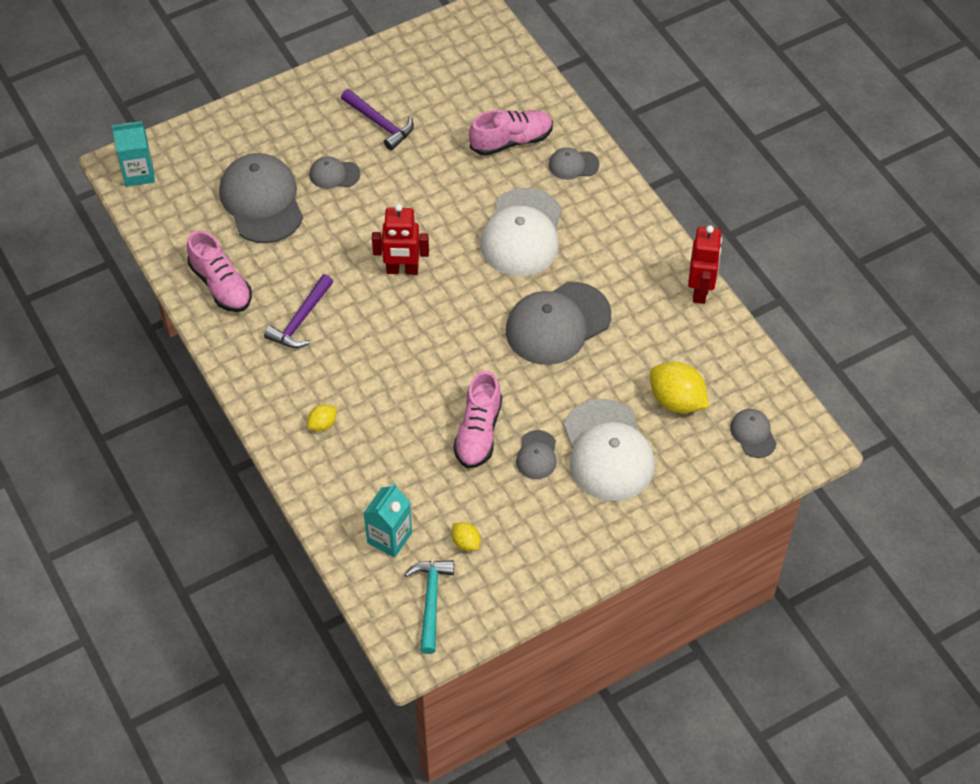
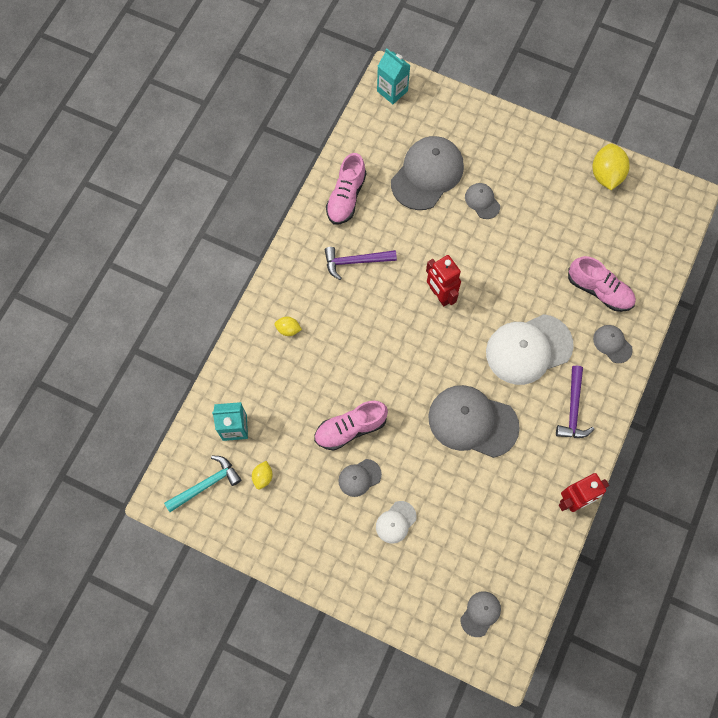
camera: 55 degrees right, 15 degrees up
(380, 123) = (545, 199): purple hammer -> purple hammer (573, 409)
(608, 451) = (396, 522): white cap -> white cap, size x0.48
(676, 400) = (469, 542): yellow lemon -> yellow lemon (606, 175)

